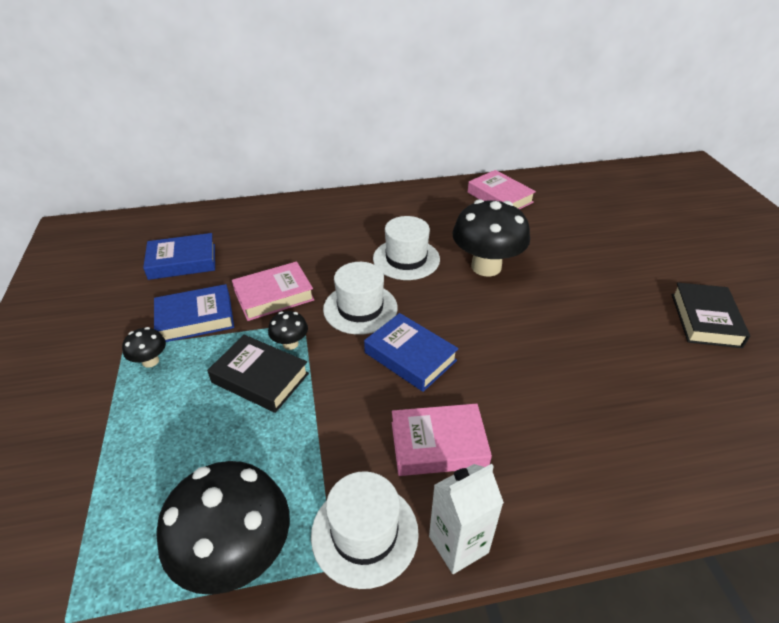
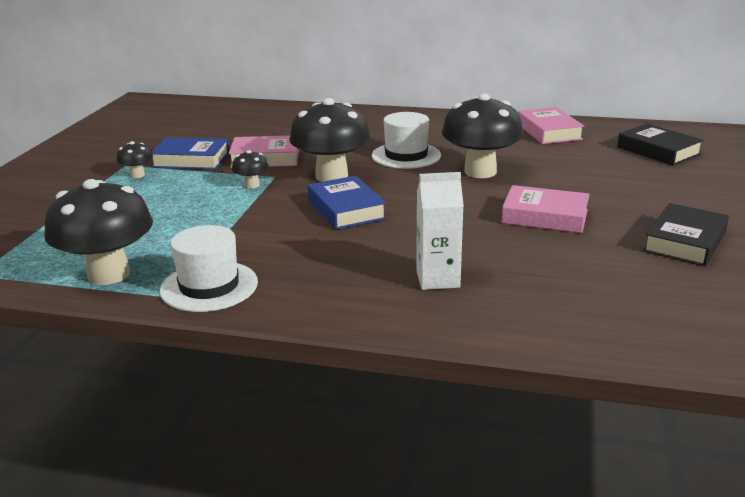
camera: 25 degrees right, 15 degrees down
(182, 261) = (211, 129): blue book -> none
(260, 378) = (210, 198): black book -> black book (658, 151)
(360, 308) = (331, 176): white hat -> black mushroom
(438, 444) = (317, 258): pink book -> pink book (545, 216)
(458, 544) = (276, 308): white carton -> white carton (437, 279)

